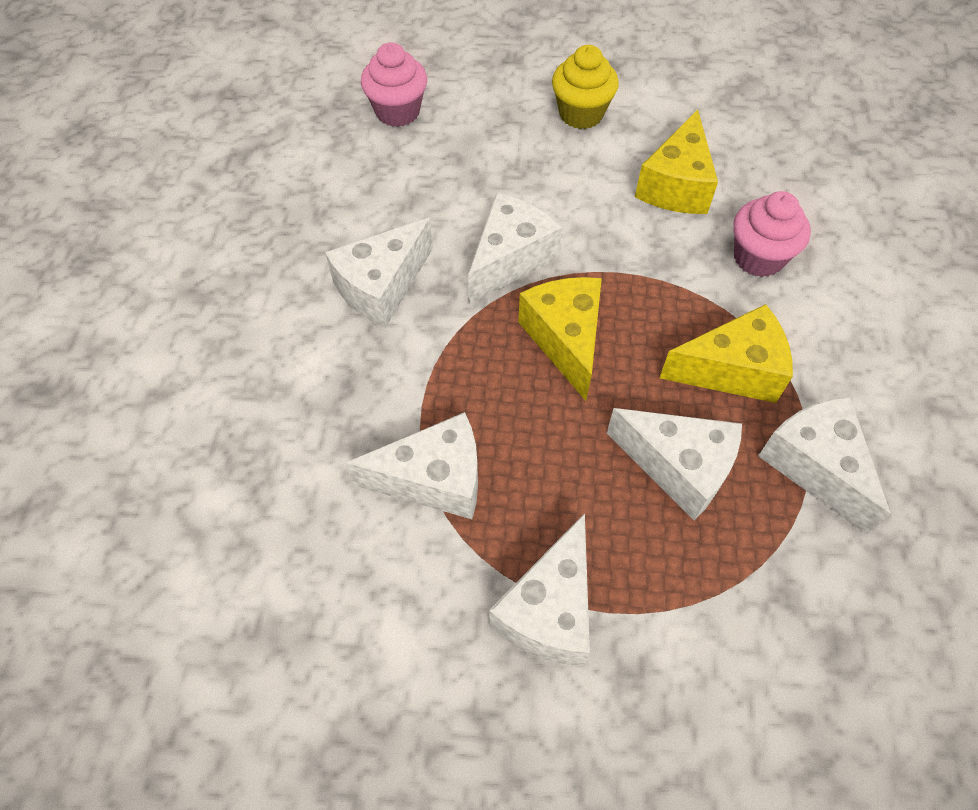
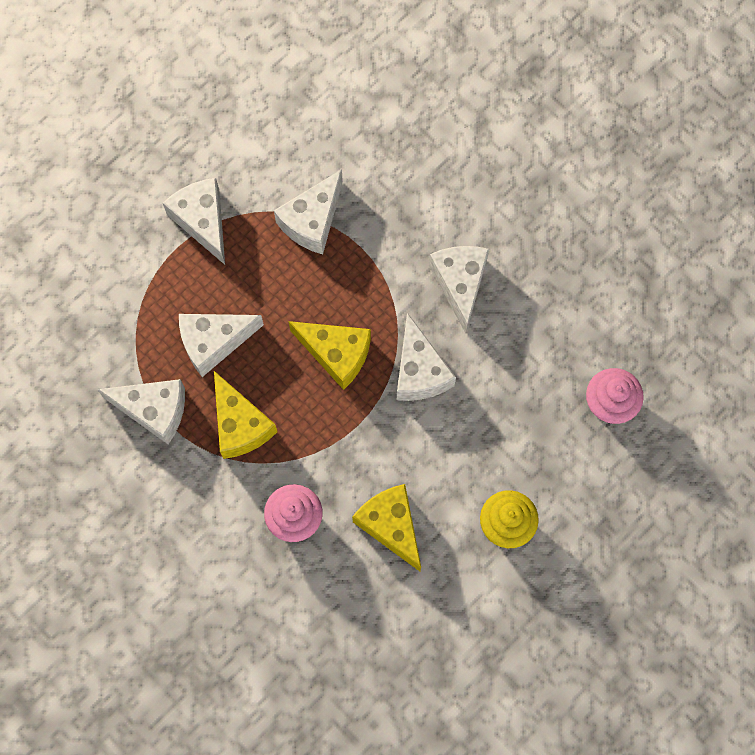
camera: 130 degrees right, 15 degrees up
(731, 370) = (240, 425): yellow cheese -> yellow cheese turned 60 degrees counterclockwise

